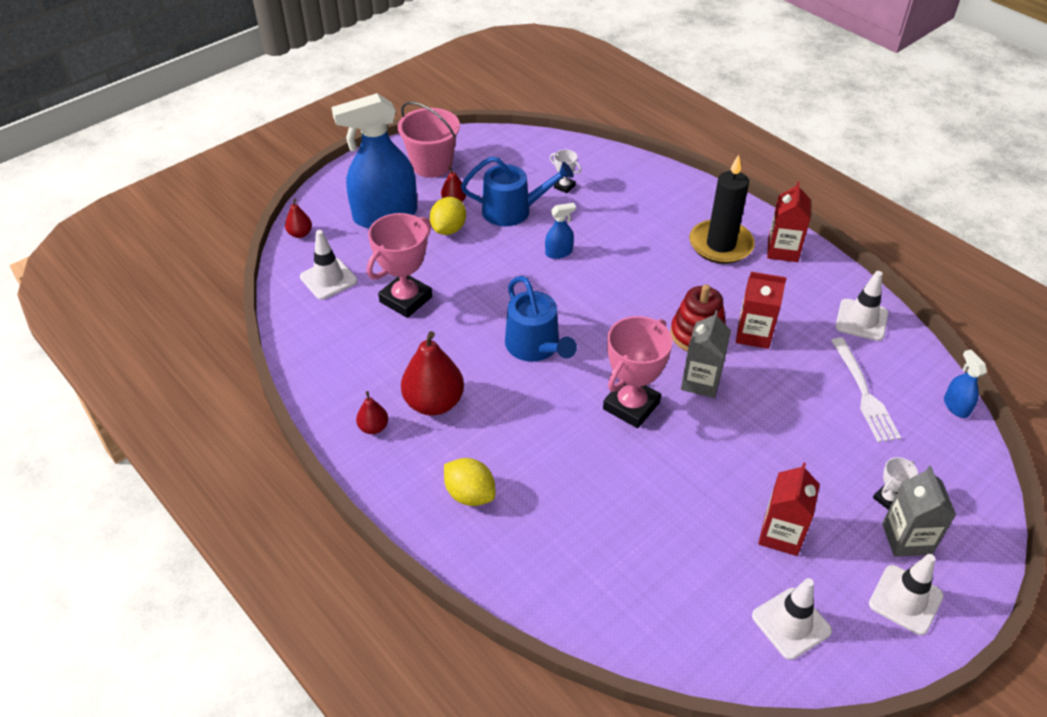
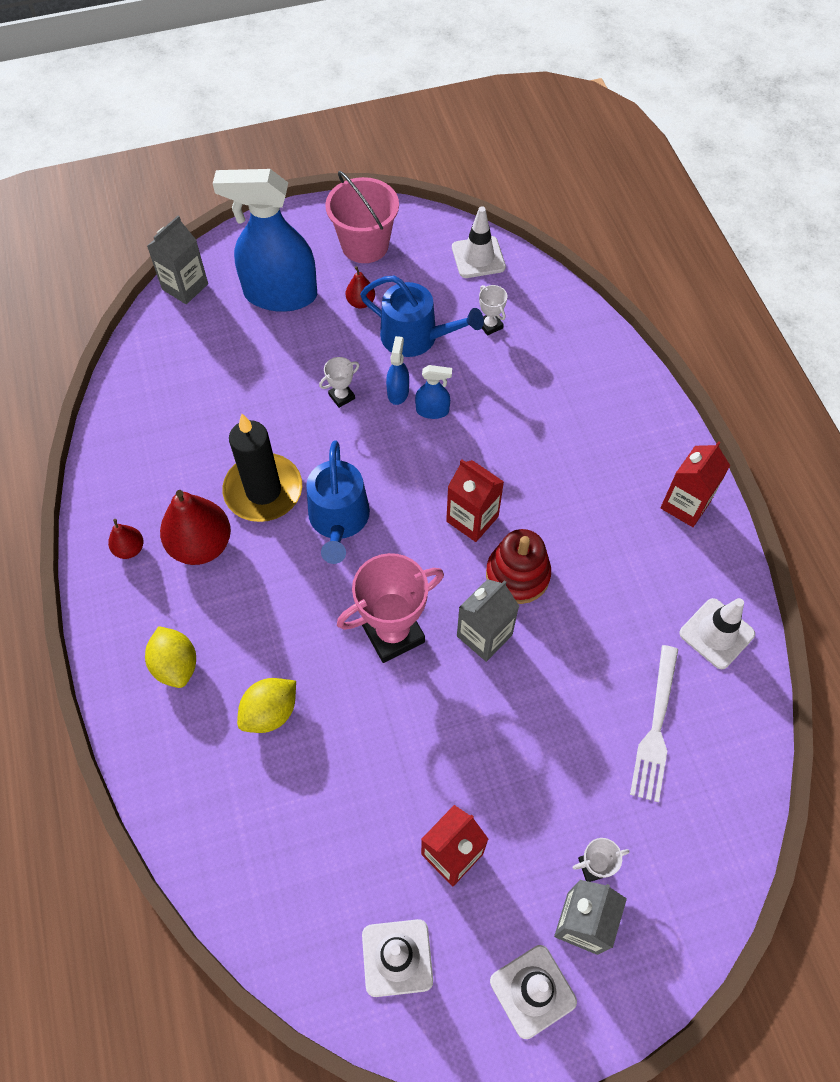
camera: 25 degrees right, 15 degrees up
(300, 234) = (185, 286): red pear -> grey carton
(328, 279) = (182, 354): white traffic cone -> white traffic cone (478, 257)
(406, 299) = (243, 409): pink trophy -> none
(449, 229) = (335, 336): yellow lemon -> yellow lemon (270, 712)
(481, 266) = (341, 396): none -> white trophy
(720, 245) = (618, 469): black candle -> black candle (263, 490)
(753, 334) = (580, 601): red carton -> red carton (472, 519)
(956, 406) = (752, 791): blue spray bottle -> blue spray bottle (398, 392)

